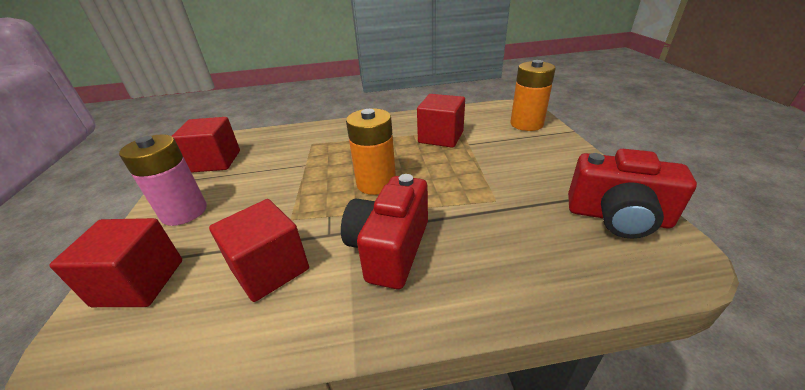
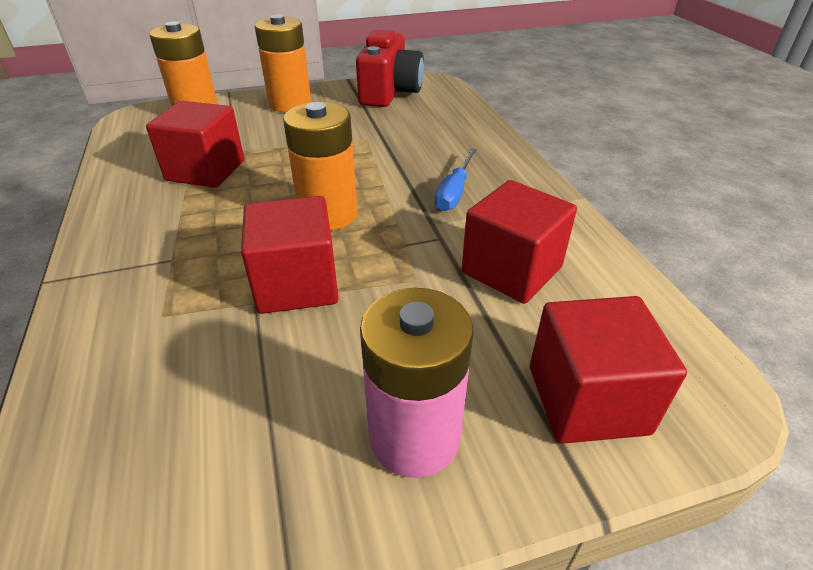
camera: 100 degrees left, 5 degrees up
(215, 161) = (194, 487): red cube -> red cube (297, 284)
(390, 248) = (454, 192): red camera -> blue screwdriver
(558, 158) = (290, 104): none -> orange battery

